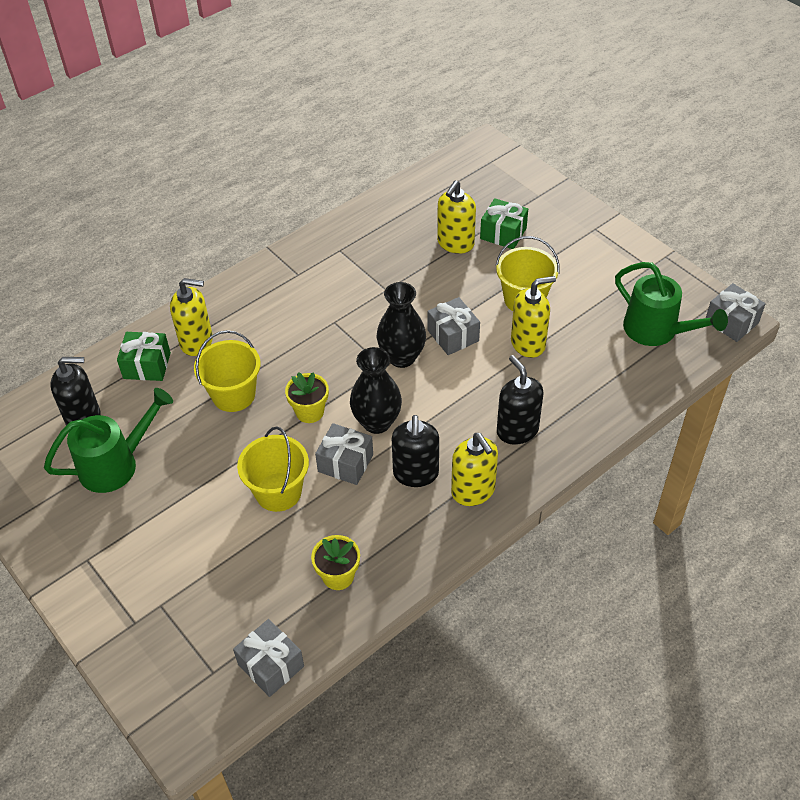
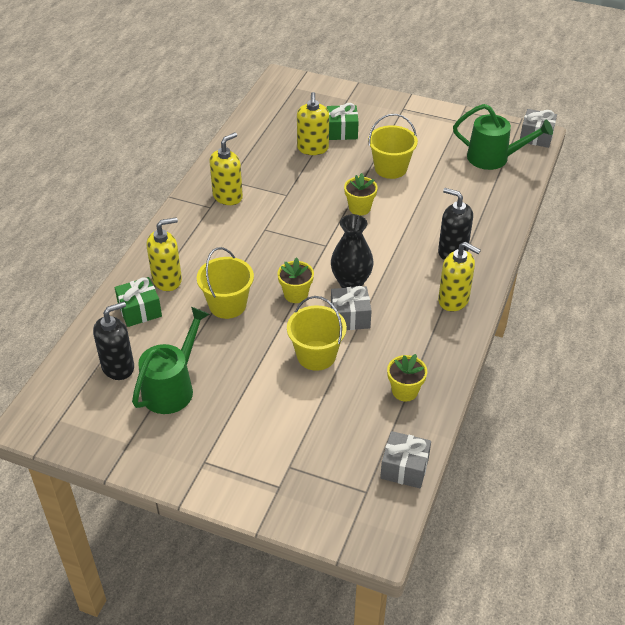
camera: 30 degrees left, 5 degrees down
(402, 357) = (334, 235): black vase -> none
(416, 474) = (405, 305): black soap dispenser -> none
(453, 335) = (359, 208): grey gift -> yellow flower pot
(528, 343) = (416, 195): yellow soap dispenser -> yellow soap dispenser (228, 196)

